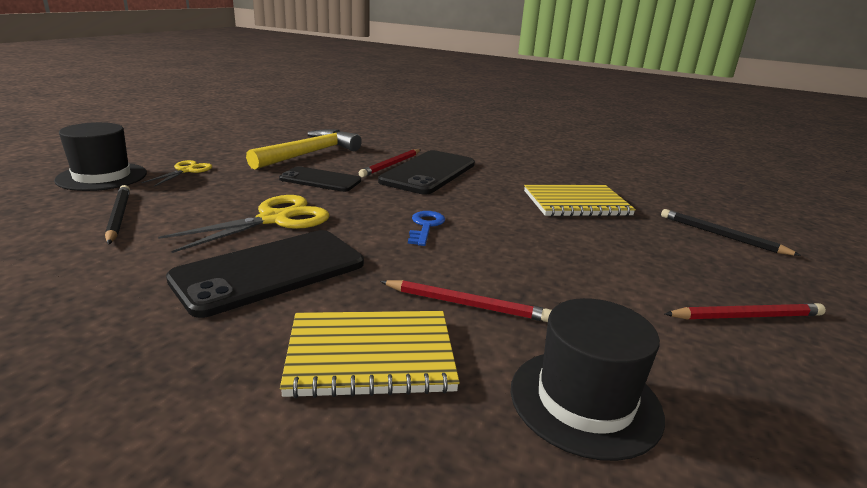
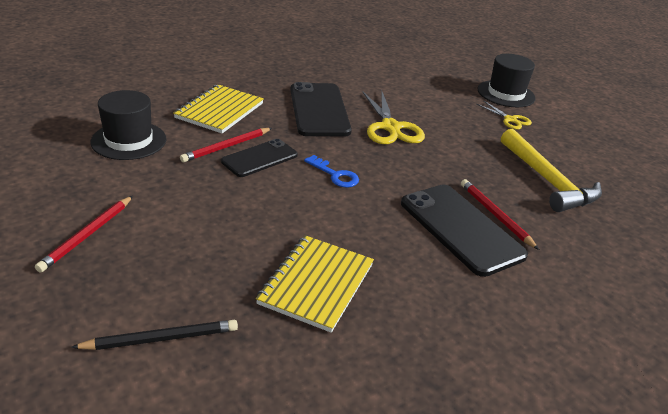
camera: 120 degrees right, 10 degrees up
(118, 217) = (426, 89): black pencil -> none
(320, 180) = (464, 164): black phone -> black phone (259, 158)

